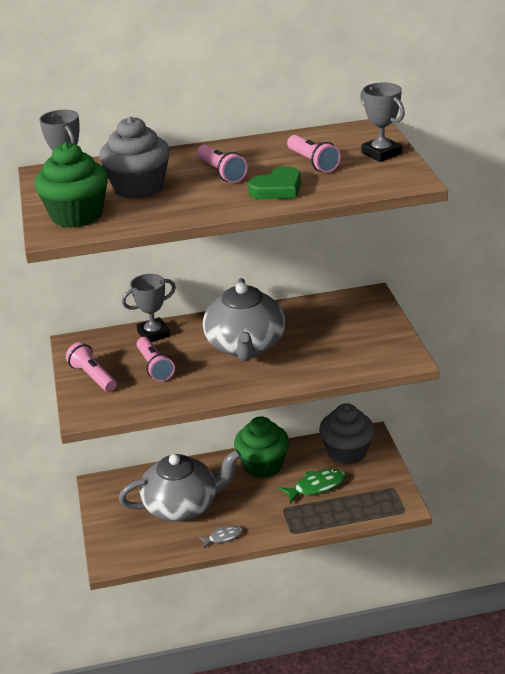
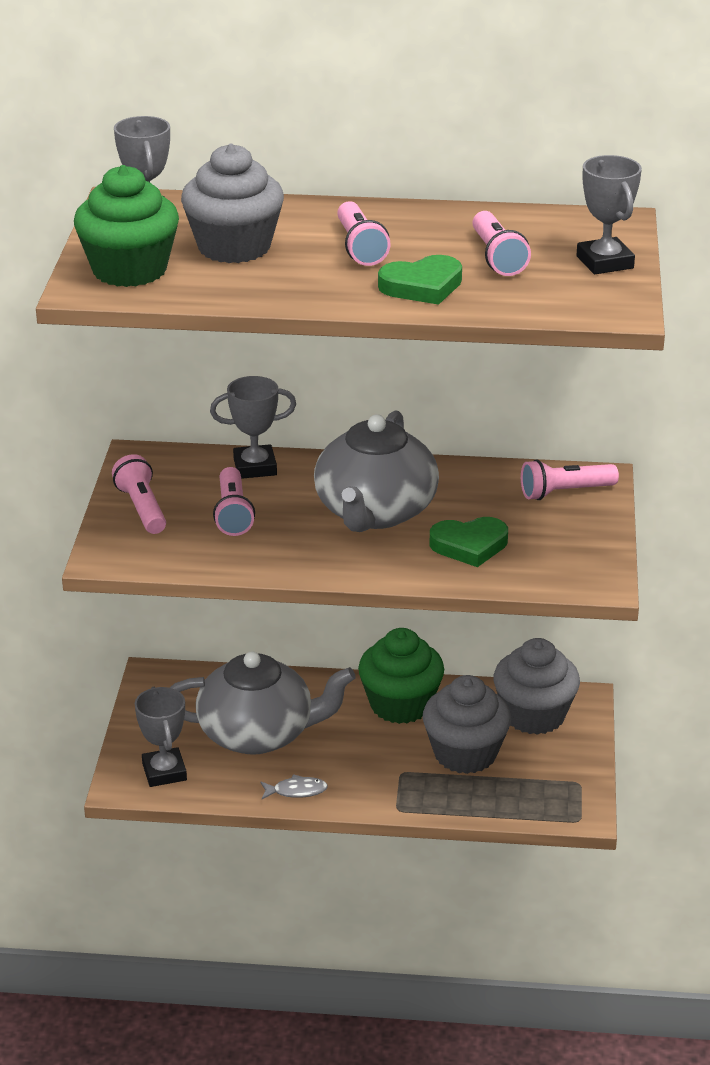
camera: 15 degrees right, 0 degrees up
(132, 546) = (164, 772): none -> grey trophy
(315, 354) = (469, 545): none -> green heart
(316, 486) = (465, 753): green fish -> grey cupcake
(355, 308) = (565, 492): none -> pink flashlight

